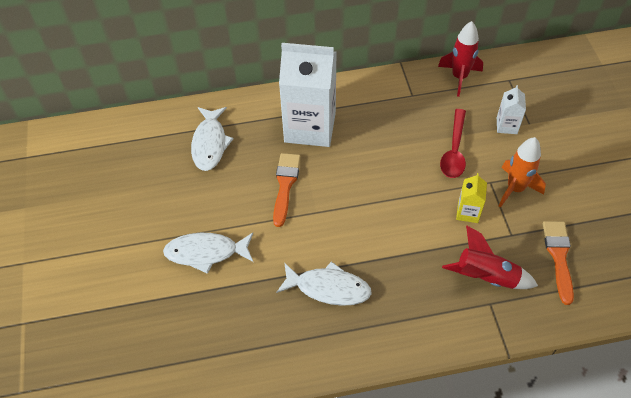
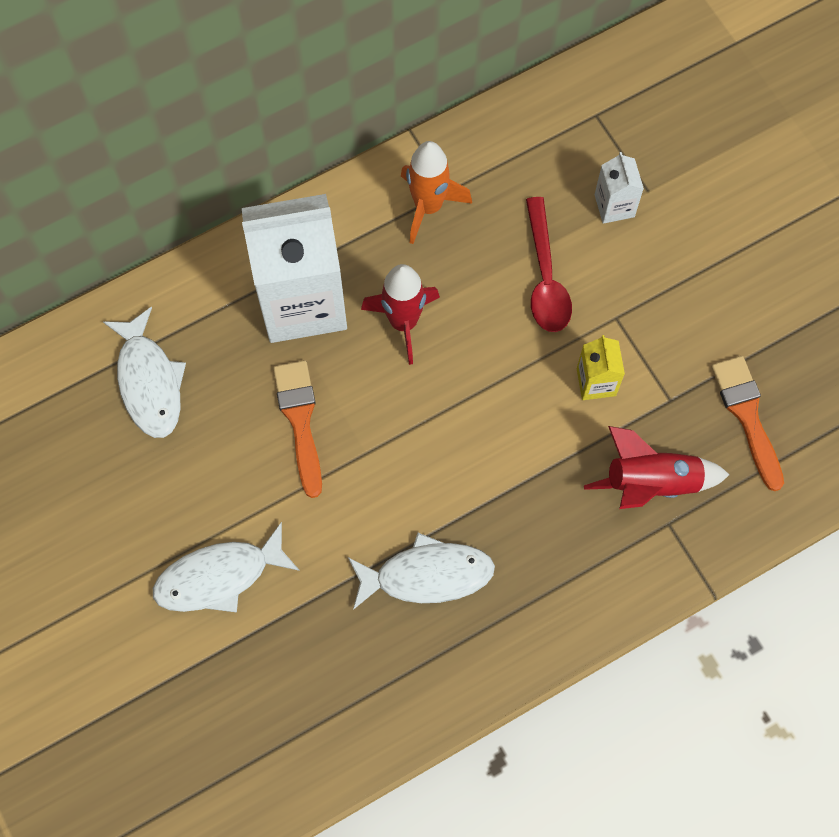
camera: 20 degrees left, 15 degrees up
(459, 77) = (515, 133): red rocket -> red rocket (403, 322)
(515, 189) = (656, 318): orange rocket -> orange rocket (428, 206)

